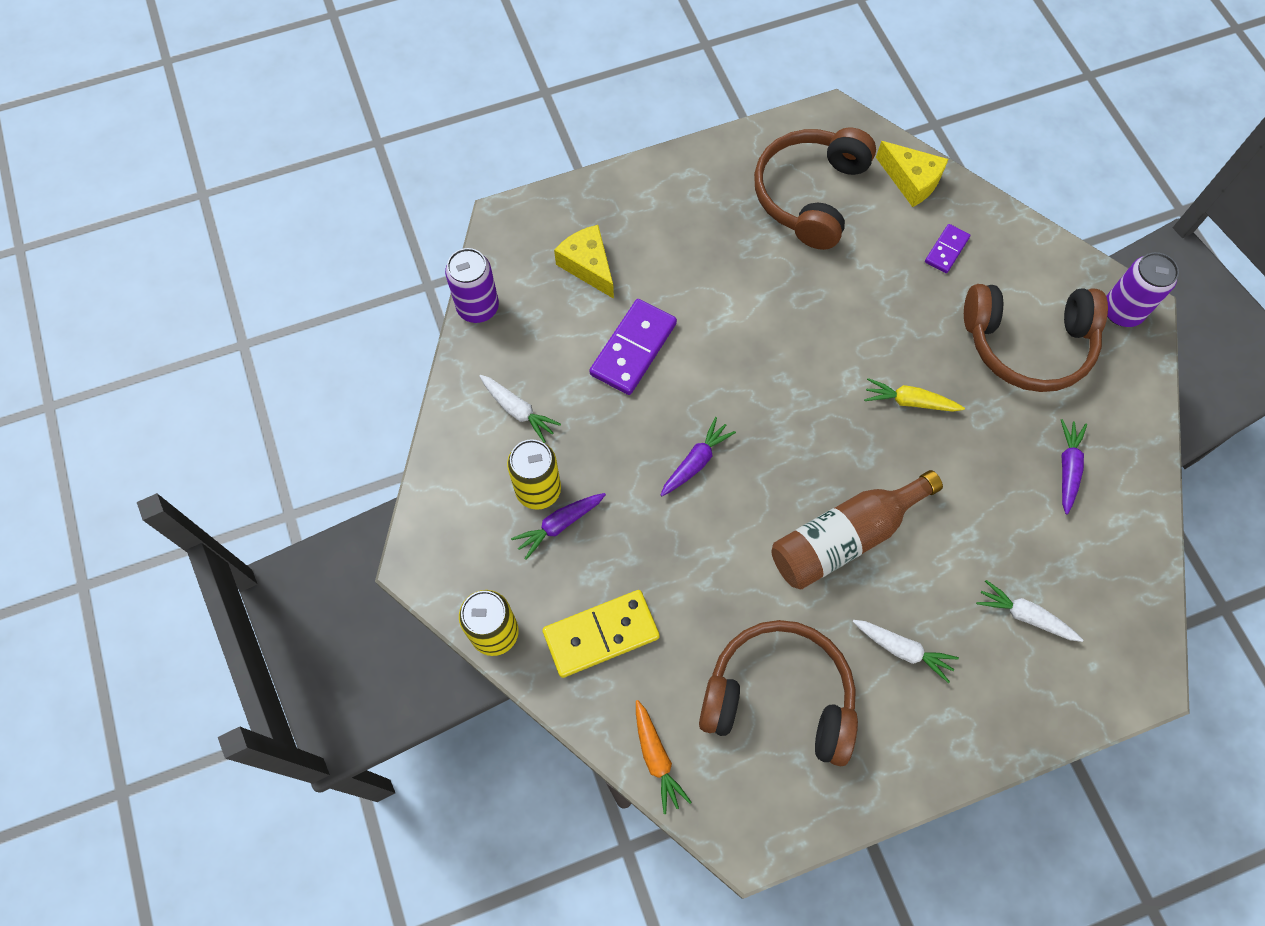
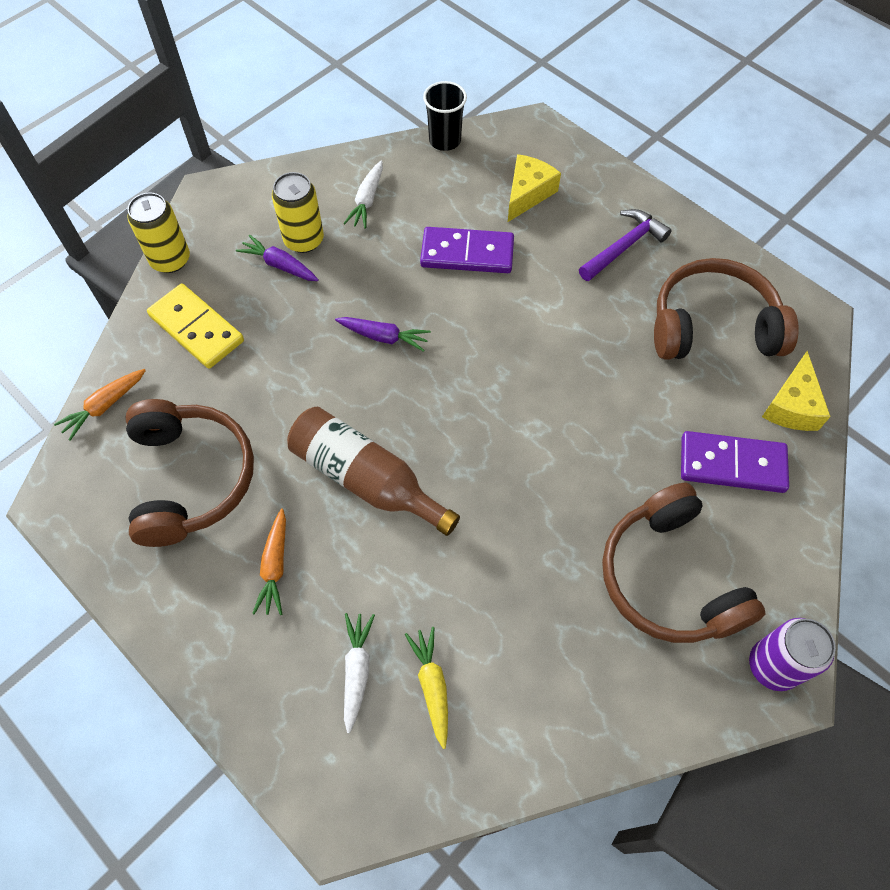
camera: 65 degrees right, 5 degrees down
(478, 307) = (445, 140): purple can -> black cup
(692, 218) = (624, 247): none -> purple hammer
(902, 649) = (275, 566): white carrot -> orange carrot
(910, 401) = (538, 487): yellow carrot -> yellow carrot (432, 686)
(946, 250) = (732, 464): purple domino -> purple domino, size x1.80
(1067, 468) = (544, 664): purple carrot -> none

